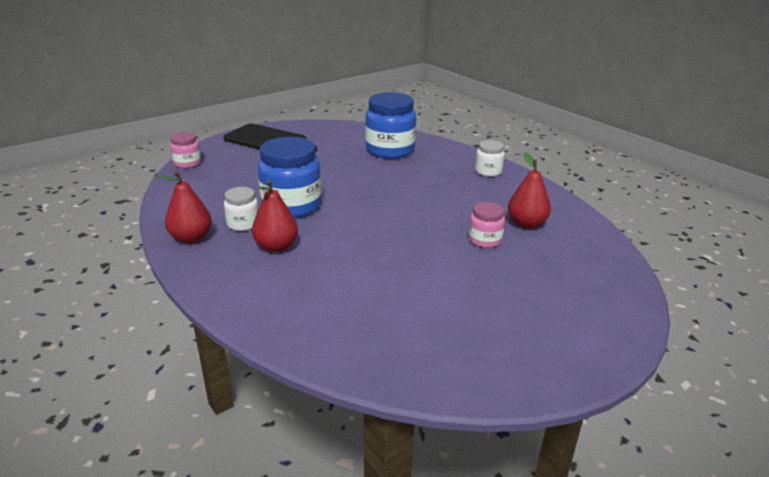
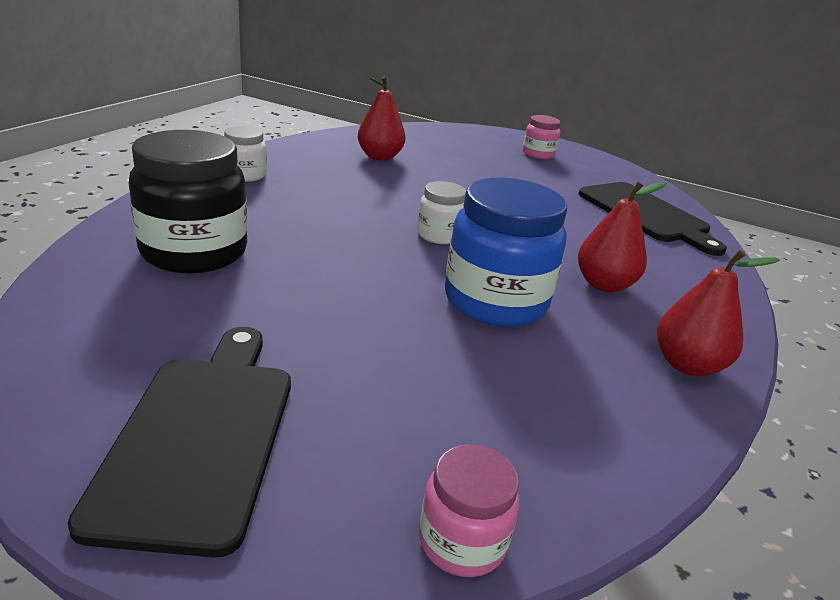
camera: 120 degrees left, 0 degrees up
(243, 224) = (593, 329): white jar -> white jar (439, 235)
(360, 329) = (646, 214): none -> black cutting board
(390, 150) = (194, 252): blue jar -> black jar
(484, 240) = (436, 174): pink jar -> pink jar (538, 154)

